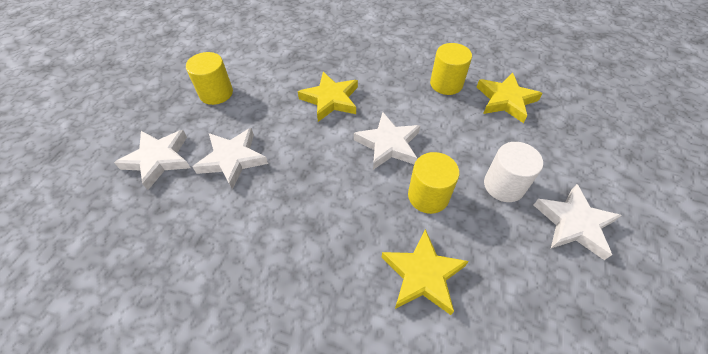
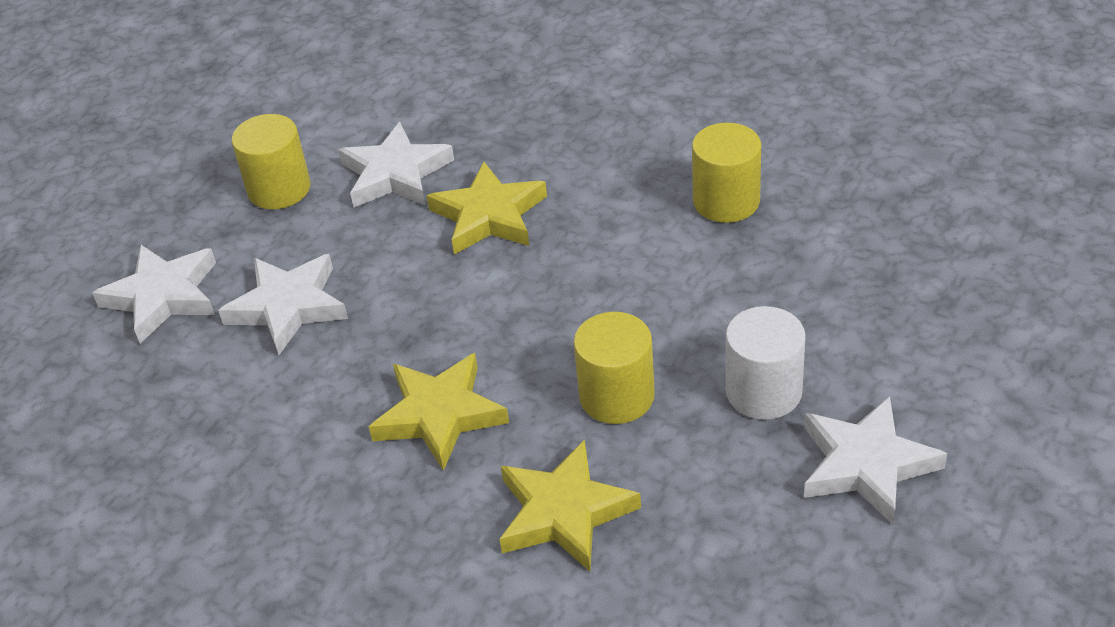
camera: 15 degrees right, 10 degrees down
(388, 144) = (573, 304): white star -> white star (395, 174)
(505, 100) = (835, 241): yellow star -> yellow star (439, 415)

